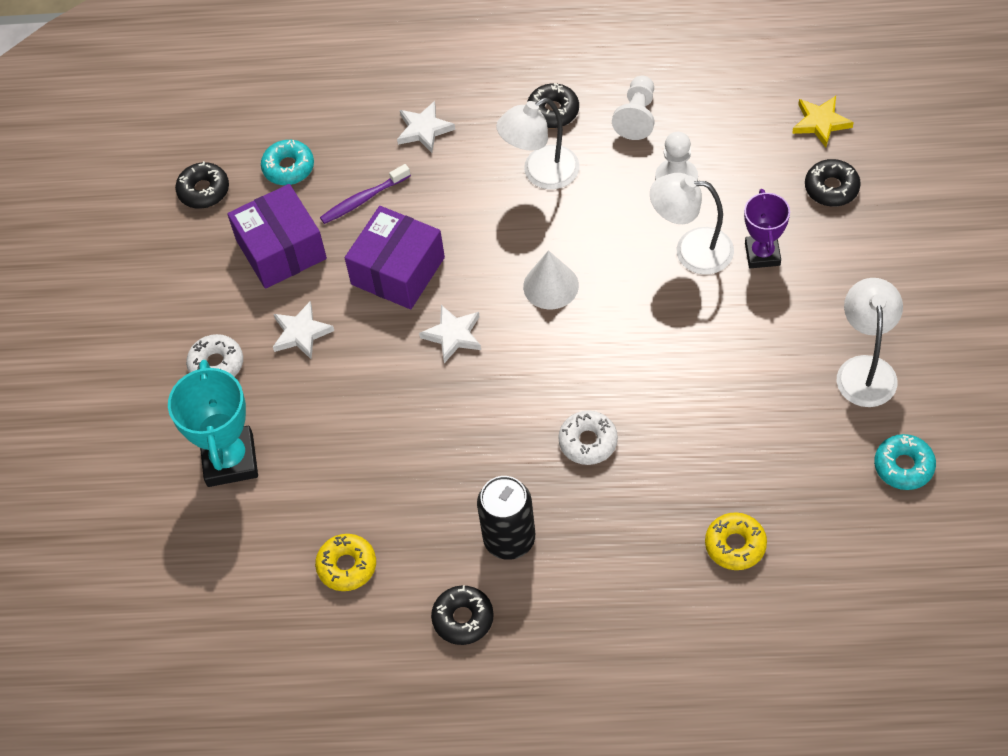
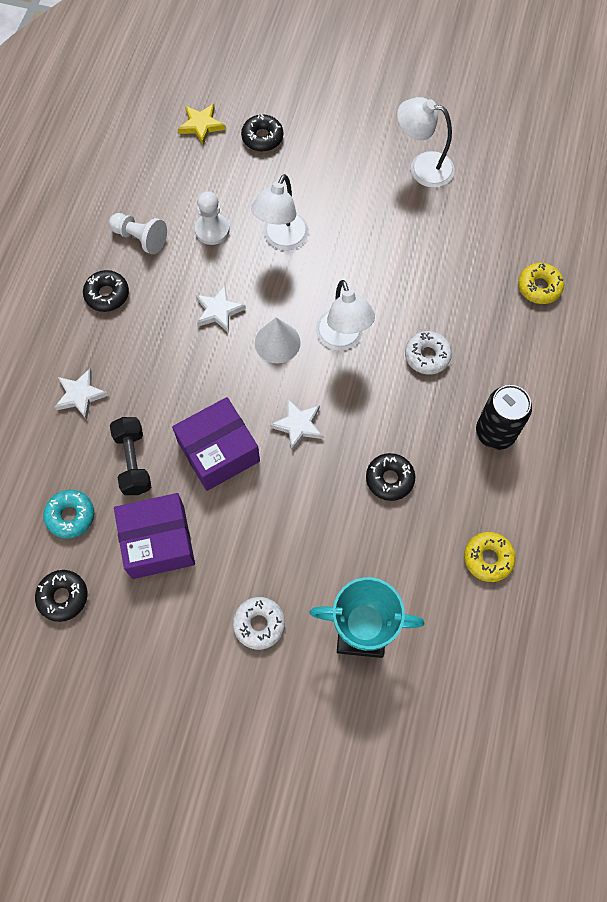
camera: 80 degrees left, 10 degrees up
(301, 333) = (252, 544): white star -> white star (218, 311)
(363, 199) = (133, 461): purple toothbrush -> black dumbbell
(398, 271) = (218, 451): purple box -> purple box turned 75 degrees counterclockwise
(463, 618) = (555, 483): black donut -> black donut (389, 479)
(541, 173) = (166, 320): white lamp -> white lamp (342, 339)
(762, 254) = (303, 197): purple trophy -> none
(903, 466) = (505, 171): turquoise donut -> none

